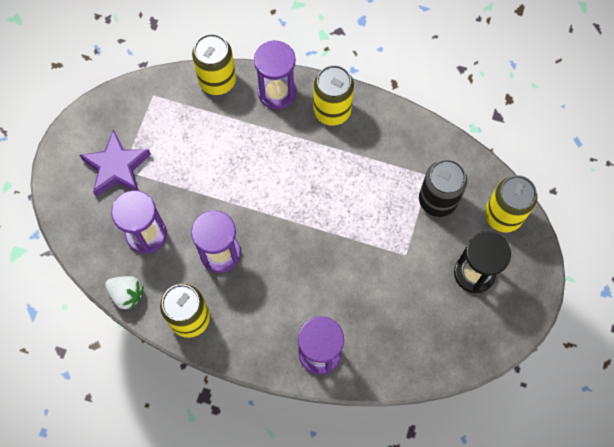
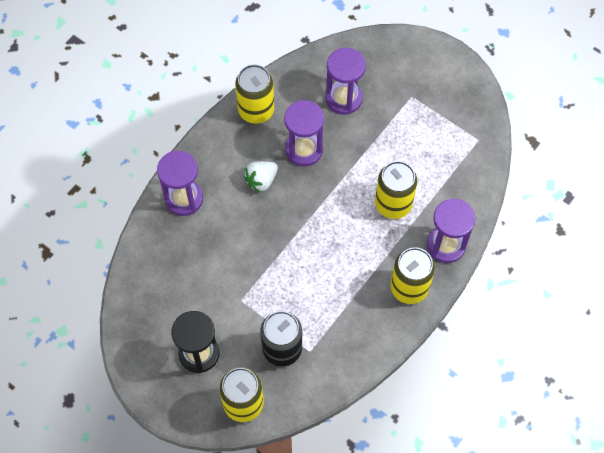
camera: 110 degrees right, 5 degrees down
(116, 167) = (415, 92): purple star -> none
(127, 294) = (296, 70): white strawberry -> white strawberry (261, 180)
(217, 81) = (475, 197): yellow can -> yellow can (393, 204)

